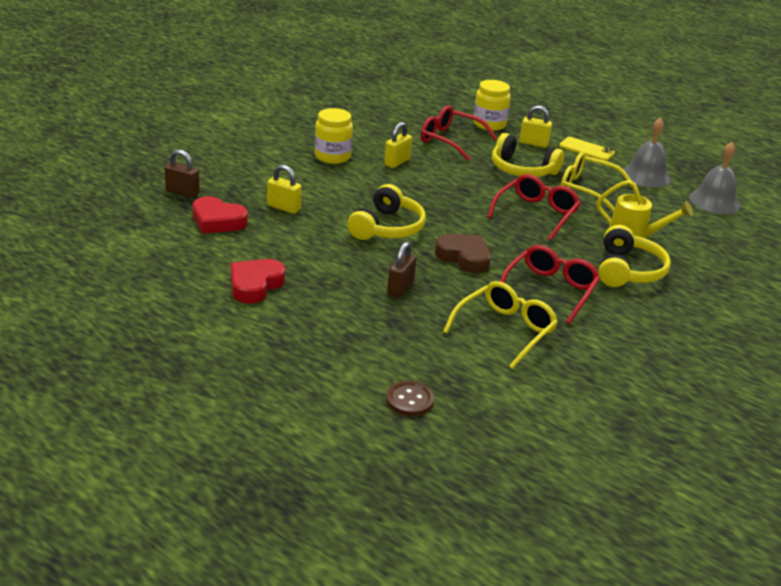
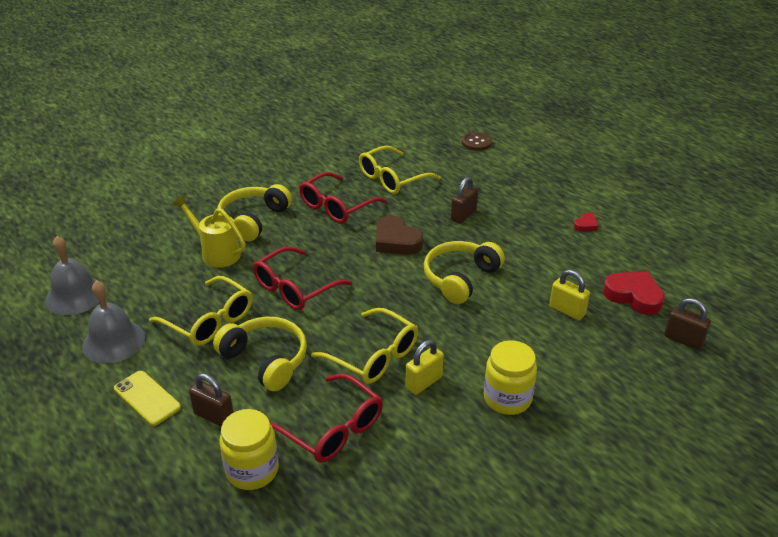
camera: 165 degrees left, 5 degrees up
(255, 285) = (586, 225): red heart -> red heart, size x0.51
(441, 174) = (374, 356): none -> yellow glasses
(533, 143) = (214, 416): yellow padlock -> brown padlock

